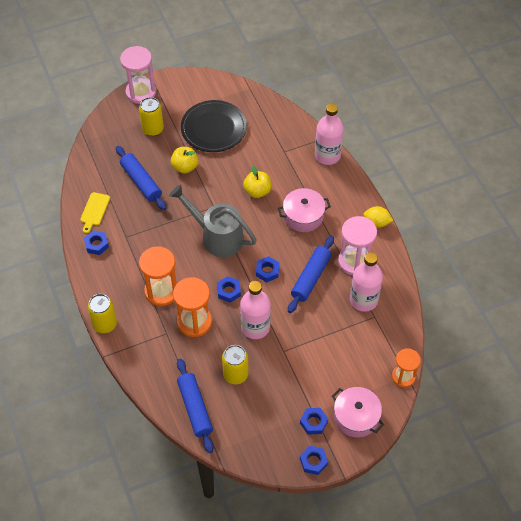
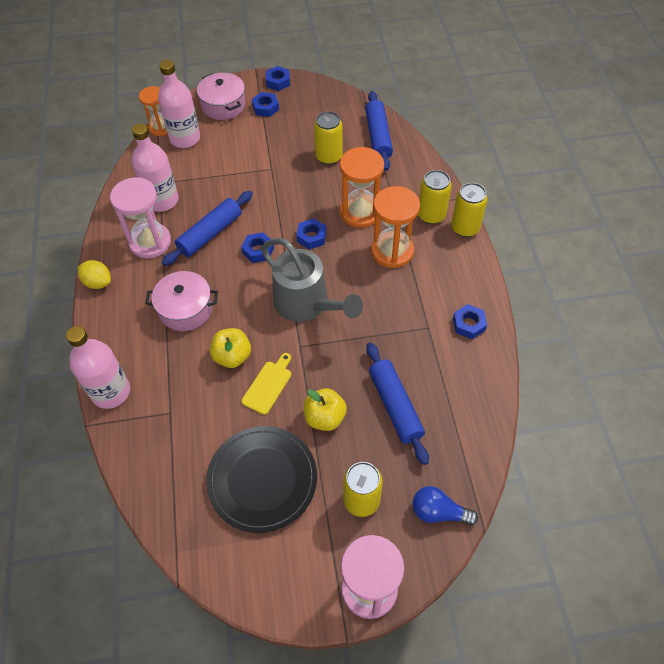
camera: 165 degrees left, 0 degrees up
(94, 210) = (469, 374): yellow cutting board -> yellow cutting board (268, 385)
(107, 132) = (439, 512): none -> blue light bulb
(134, 331) = (431, 215): none -> yellow can
(255, 327) = (293, 195): pink bottle -> pink bottle (185, 138)

